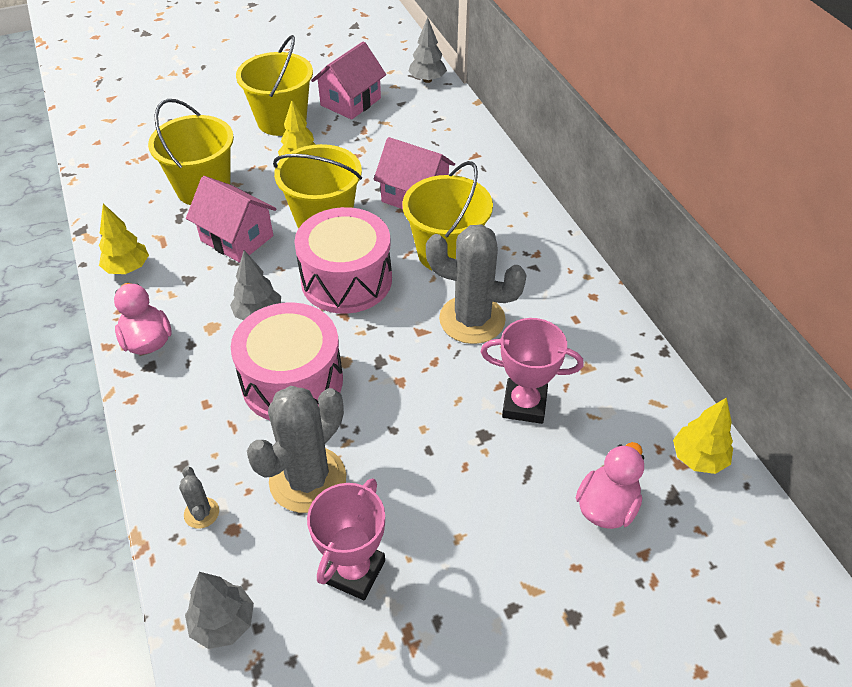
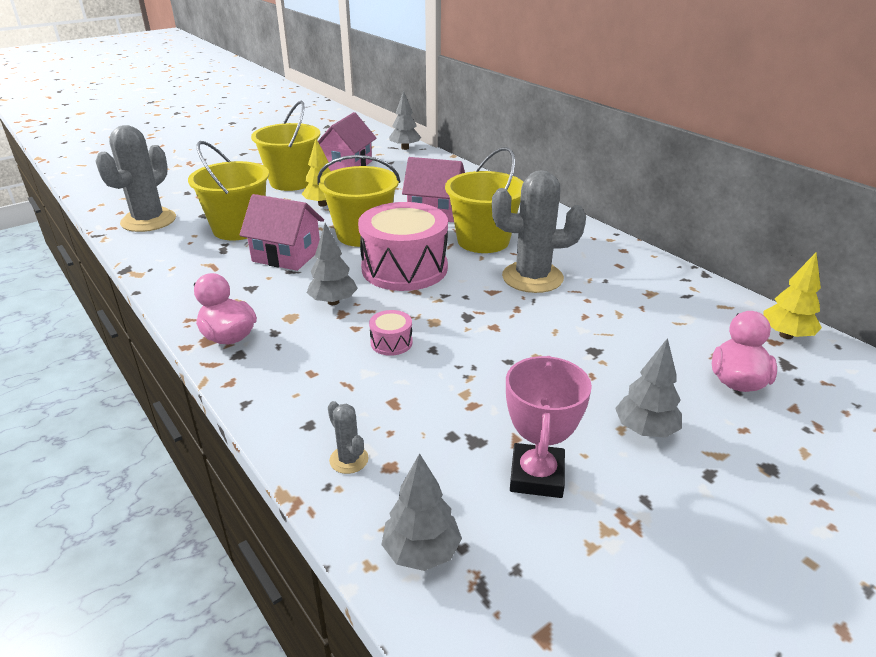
camera: 15 degrees left, 15 degrees down
(127, 268) = (185, 289): yellow tree -> none
(292, 381) = (391, 342): pink drum -> pink drum, size x0.41
(308, 479) = (447, 412): grey cactus -> grey cactus (148, 220)
(480, 544) = (645, 430): none -> grey tree
(524, 404) = (615, 324): pink trophy -> none

